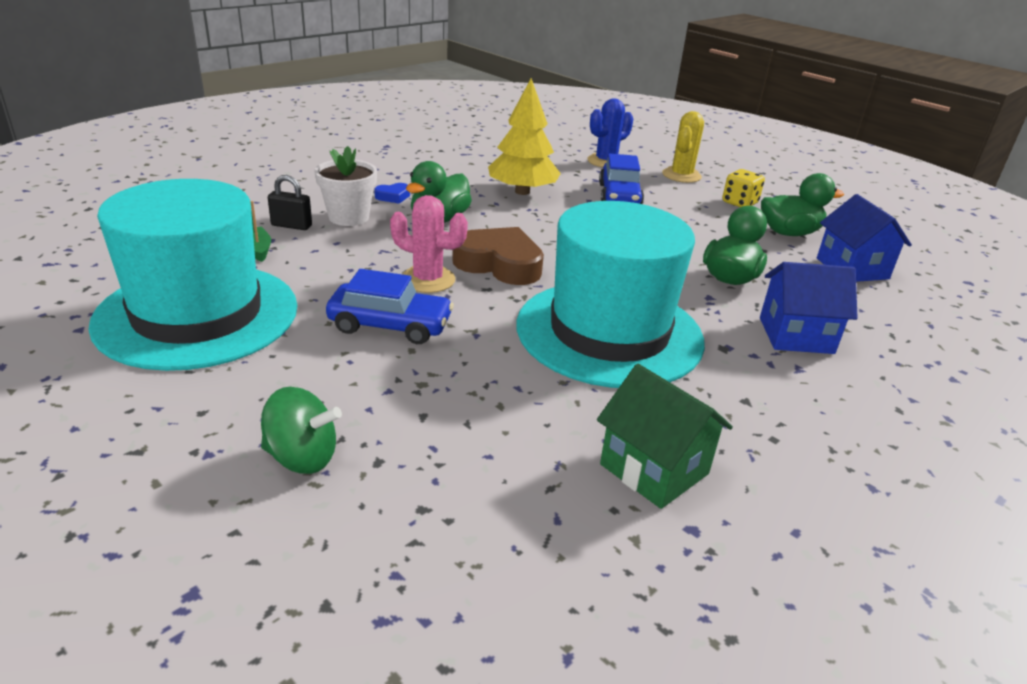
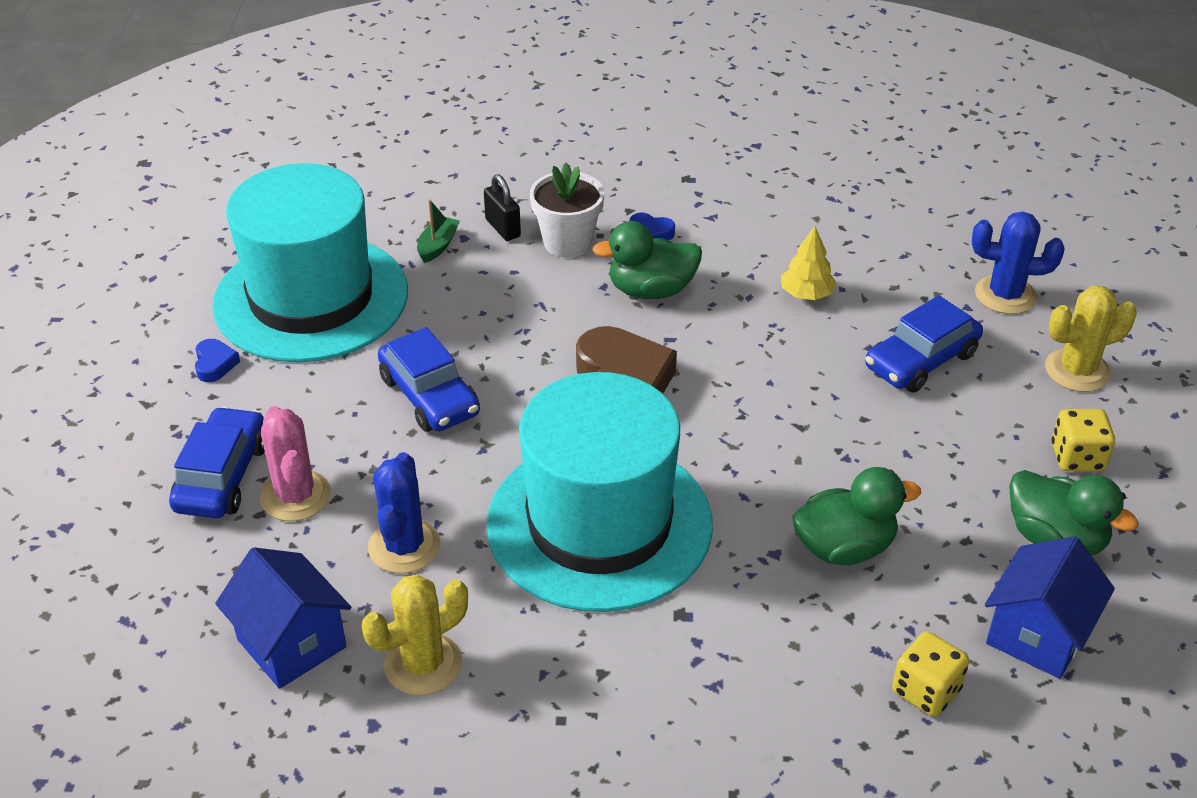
camera: 50 degrees right, 10 degrees up
(170, 391) = (215, 364): none -> blue heart
(302, 457) = (222, 476): green spinning top -> blue car
(428, 280) = (530, 363): pink cactus -> pink cactus (295, 496)
(521, 413) = (404, 546): none -> blue cactus
(522, 191) = (806, 294): yellow tree -> yellow tree, size x0.54
(654, 469) = (423, 664): green house -> yellow cactus
(796, 335) = (783, 655): blue house -> blue house (291, 643)
(866, 313) = (926, 691): none -> yellow dice

